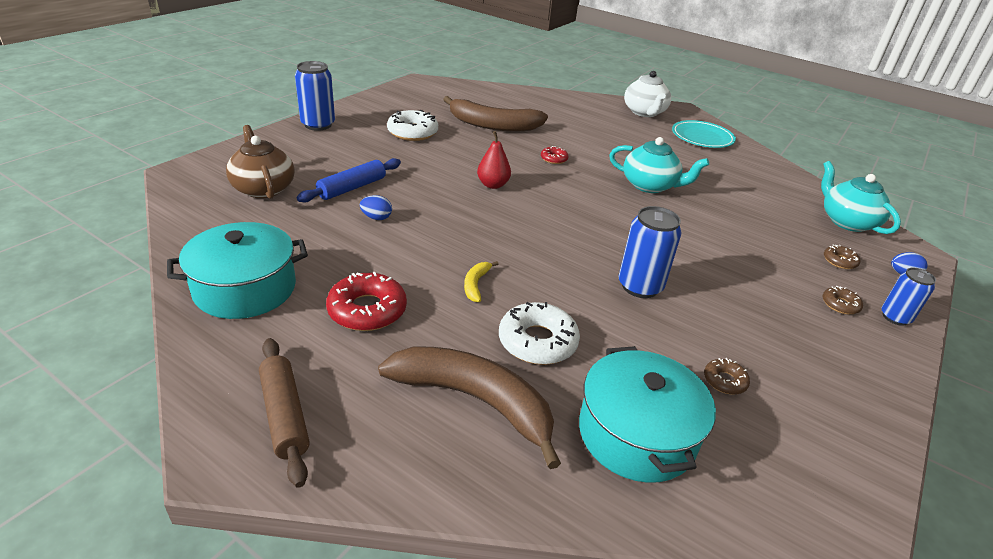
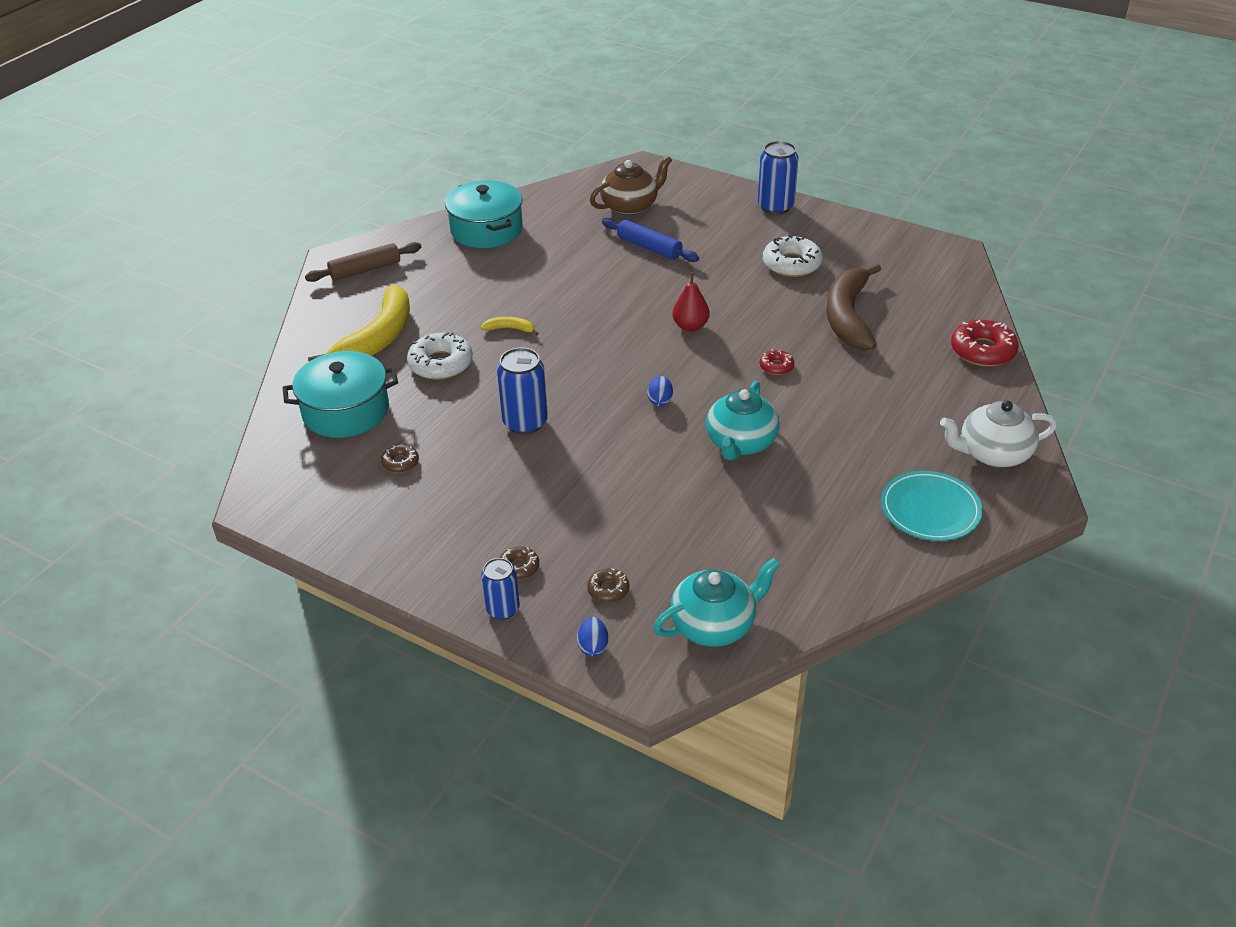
camera: 90 degrees right, 5 degrees up
(367, 310) = (469, 283): red donut -> red donut (982, 351)
(376, 218) = (600, 268): blue egg -> blue egg (660, 400)
(475, 401) = (377, 339): brown banana -> yellow banana

